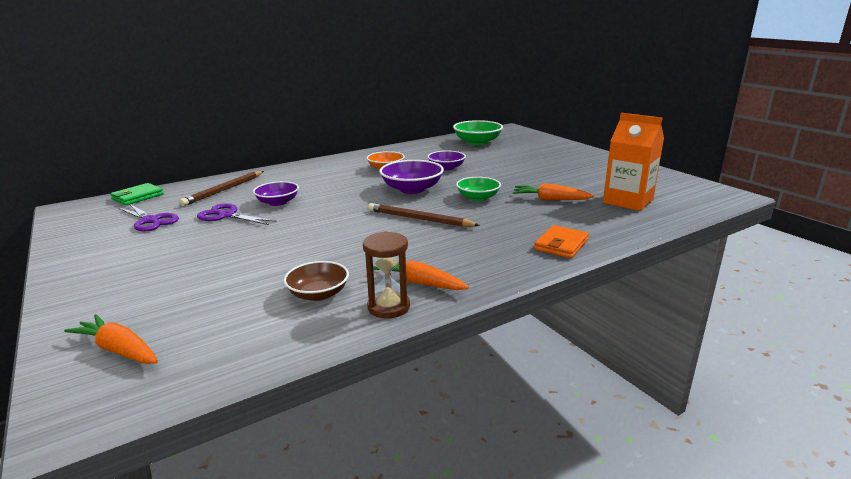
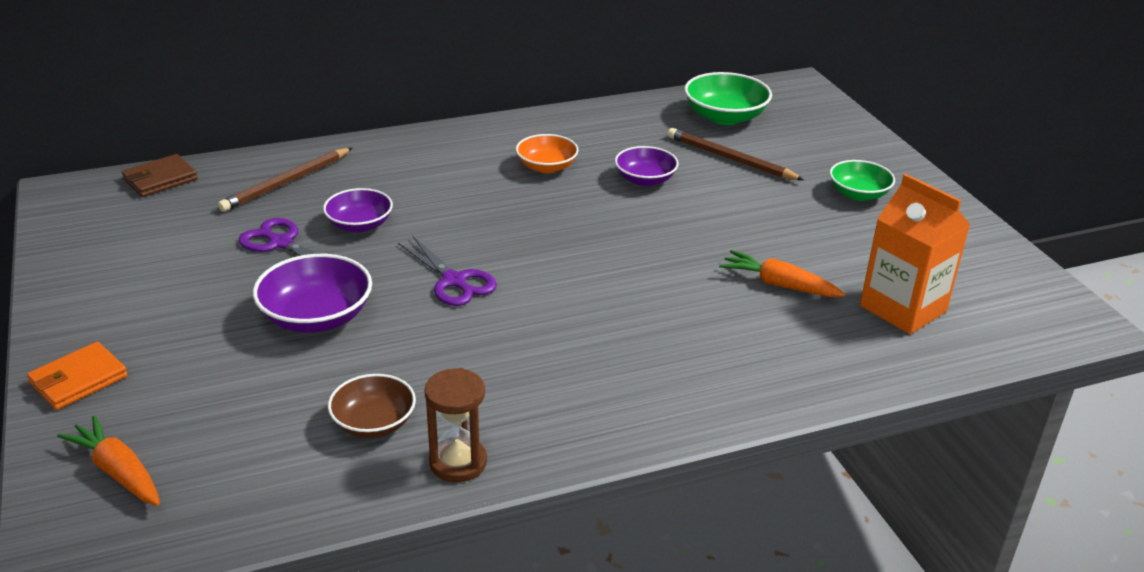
camera: 10 degrees right, 10 degrees up
(137, 197) = (160, 179): green wallet -> brown wallet
(150, 220) = (174, 237): purple scissors -> purple scissors (454, 281)
(412, 189) = (570, 225): purple bowl -> purple bowl (316, 317)
(418, 282) = (511, 426): orange carrot -> none
(419, 219) = (558, 297): brown pencil -> brown pencil (730, 159)
(478, 197) = (666, 261): green bowl -> green bowl (858, 194)
(561, 245) = (746, 387): orange wallet -> orange wallet (78, 380)

